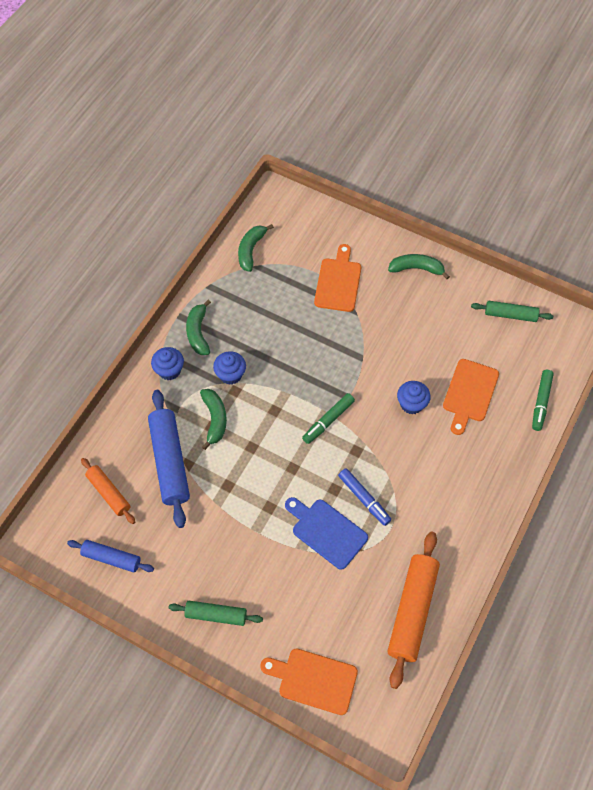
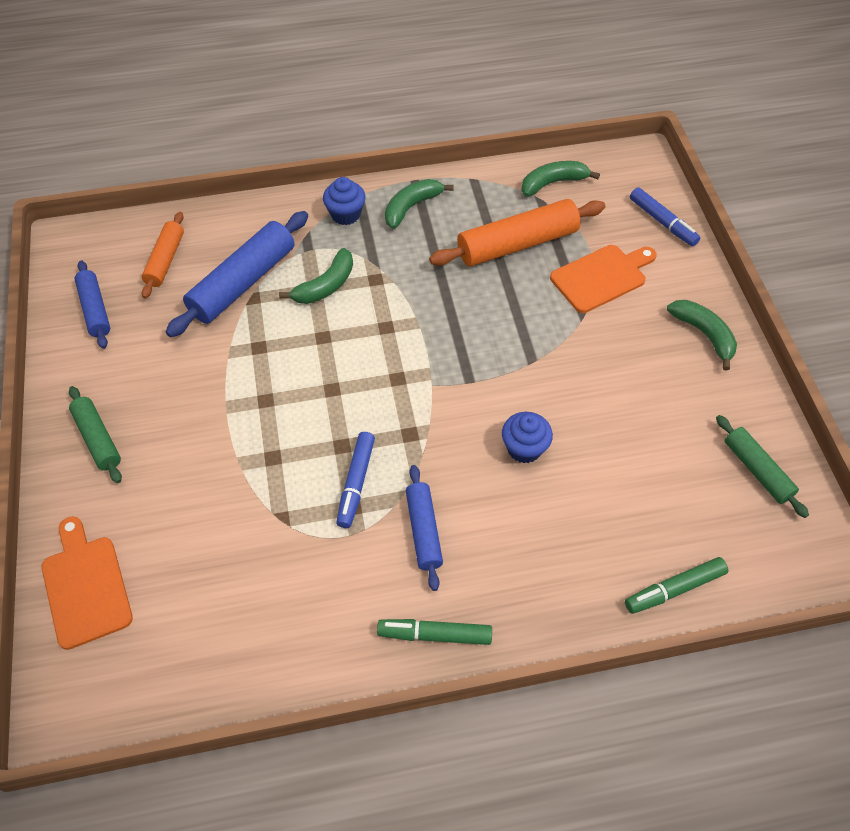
camera: 50 degrees right, 5 degrees down
(230, 374) = (390, 263): blue cupcake -> none
(326, 531) = (282, 474): blue cutting board -> none
(328, 421) = (421, 383): green marker -> green marker (435, 634)
(329, 224) = (662, 222): none -> blue marker
(412, 611) = (252, 634): orange rolling pin -> orange rolling pin (517, 244)
(419, 487) = (423, 530): none -> blue rolling pin
(469, 393) = (601, 499): orange cutting board -> none

